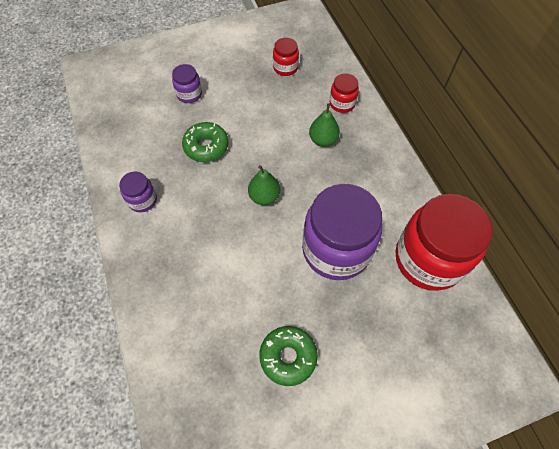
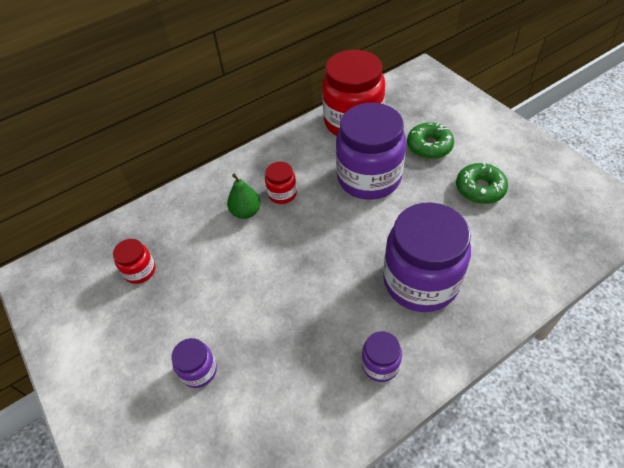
camera: 100 degrees left, 10 degrees down
(200, 254) = (420, 281): none -> purple jar
(206, 146) = (282, 320): green donut -> green donut (429, 146)
(264, 196) = (332, 244): green pear -> none
(342, 103) = (192, 206): red jar -> red jar (282, 194)

